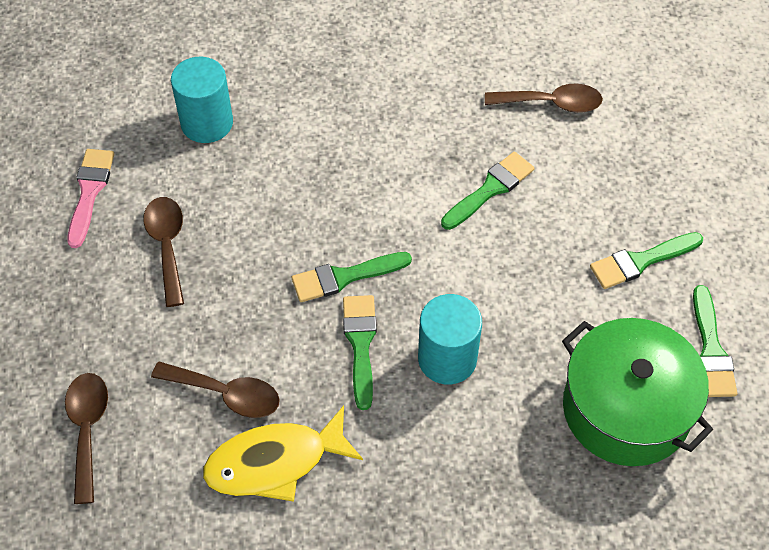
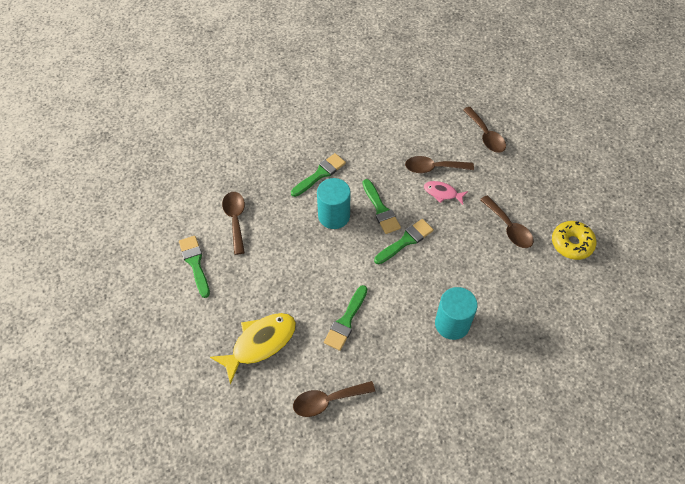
camera: 160 degrees right, 0 degrees up
(89, 192) = (571, 244): pink brush -> yellow donut
(207, 123) = (538, 309): turquoise cylinder -> turquoise cylinder (452, 324)
(238, 339) = (442, 193): none -> pink fish
(275, 462) = (394, 147): yellow fish -> yellow fish (260, 343)
(626, 408) = (235, 219): green pot -> brown spoon
(641, 261) = (243, 303): green brush -> green brush (320, 174)

